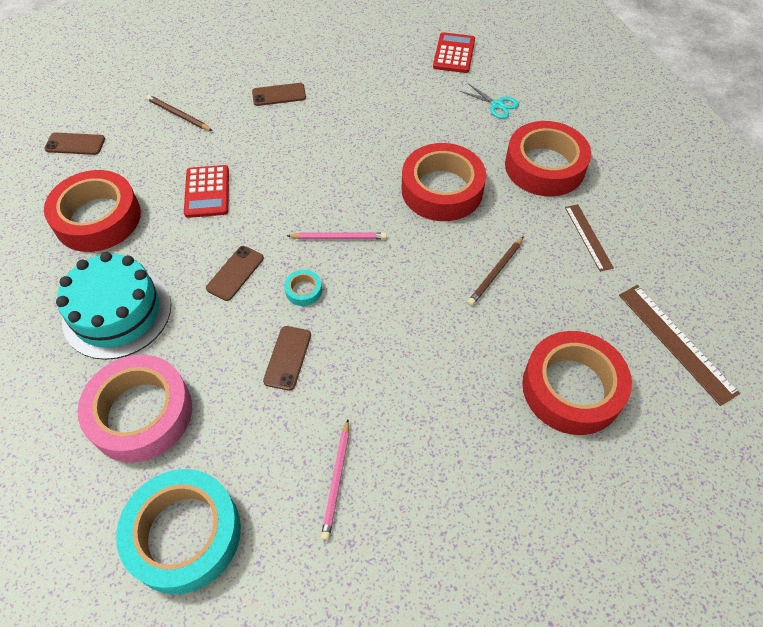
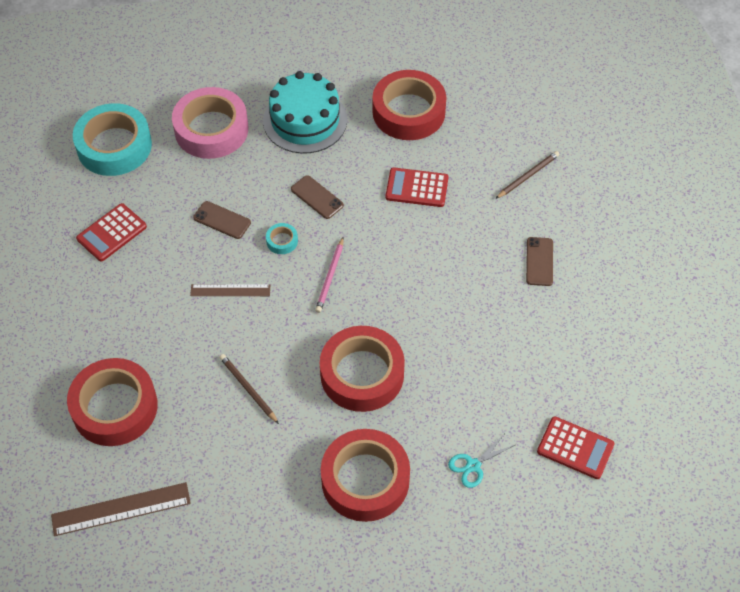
camera: 105 degrees right, 0 degrees up
(75, 144) = (506, 99): brown phone -> none
(337, 480) = (112, 233): pink pencil -> red calculator
(588, 237) = (260, 484): brown ruler -> brown ruler (230, 290)

